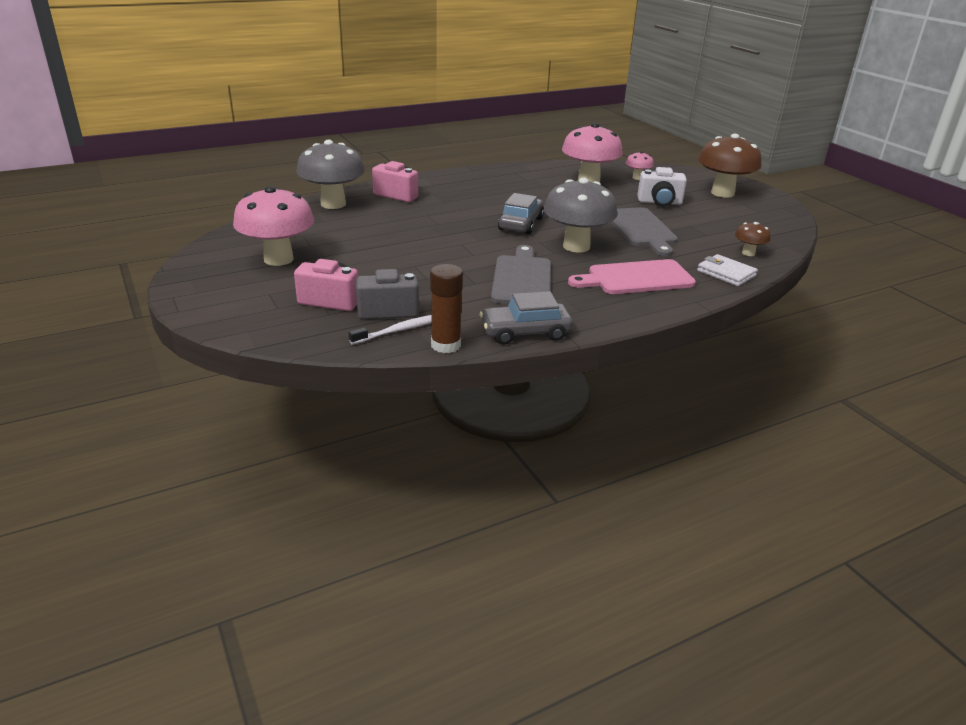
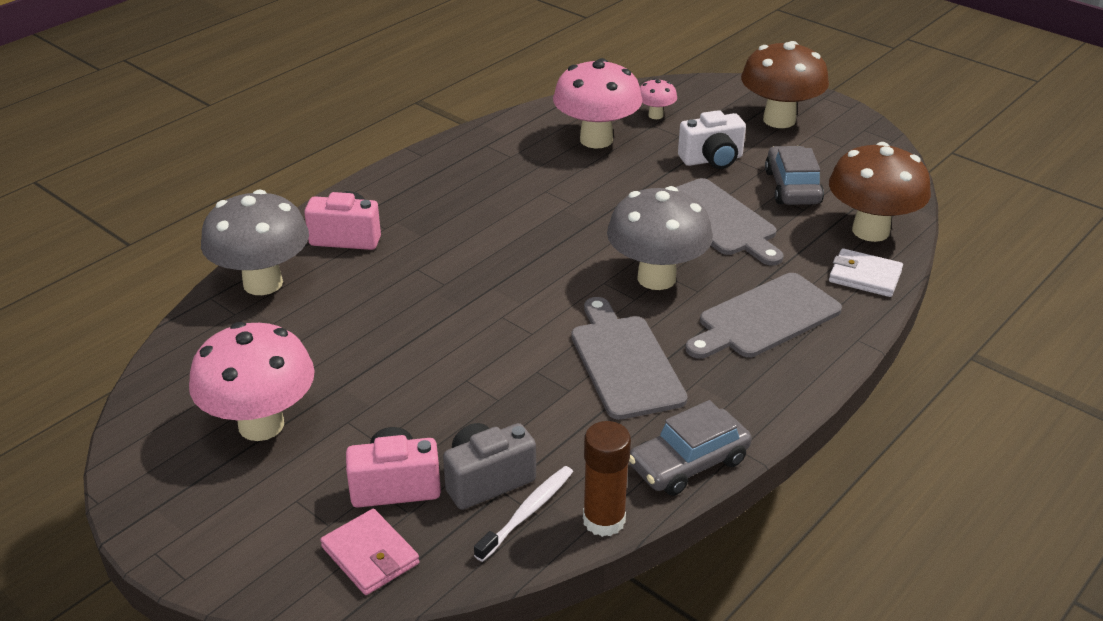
camera: 20 degrees left, 5 degrees up
(289, 326) = (370, 555): none -> pink wallet
(521, 224) = (557, 253): grey car -> grey car (792, 187)
(636, 278) = (765, 318): pink cutting board -> grey cutting board
(748, 253) = (870, 231): brown mushroom -> brown mushroom, size x2.11

